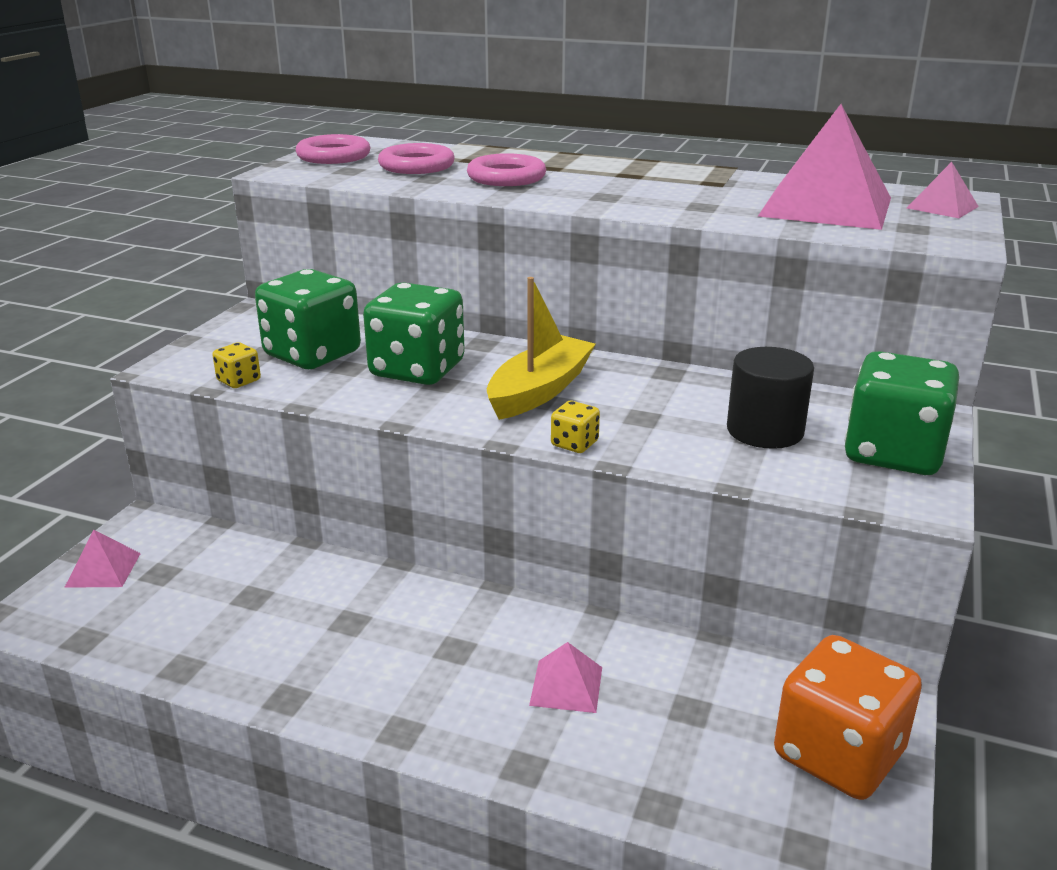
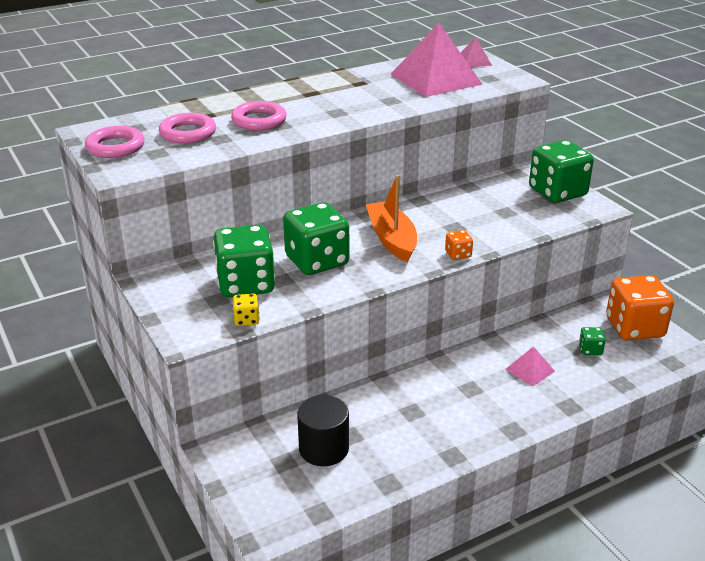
camera: 50 degrees left, 5 degrees up
(103, 570) = (252, 483): pink pyramid -> none
(539, 391) = (392, 239): yellow boat -> orange boat
(574, 444) = (458, 254): yellow dice -> orange dice
(702, 727) = (590, 350): none -> green dice
(765, 431) = (505, 207): black cylinder -> black cylinder (323, 449)

